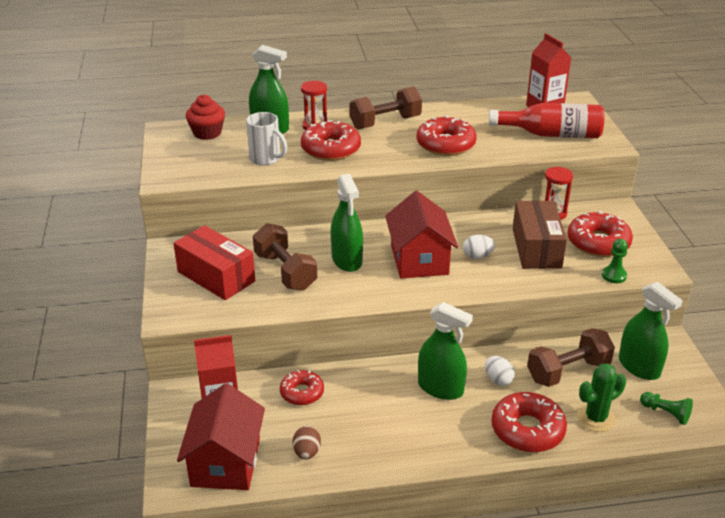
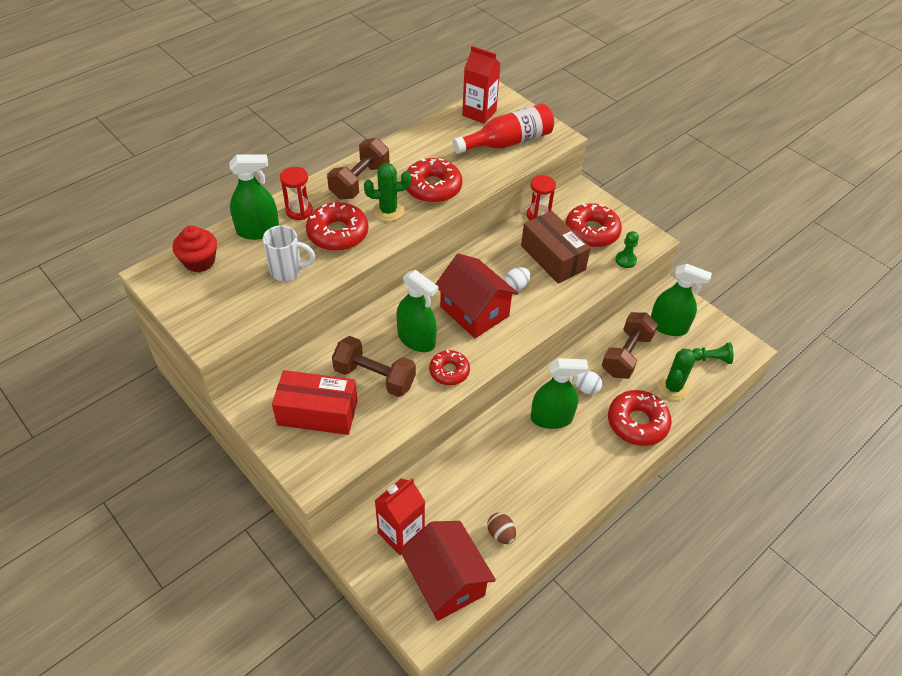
camera: 35 degrees left, 15 degrees up
(302, 393) = (452, 480): red donut -> red donut (449, 371)
(389, 148) = (388, 211): none -> green cactus

